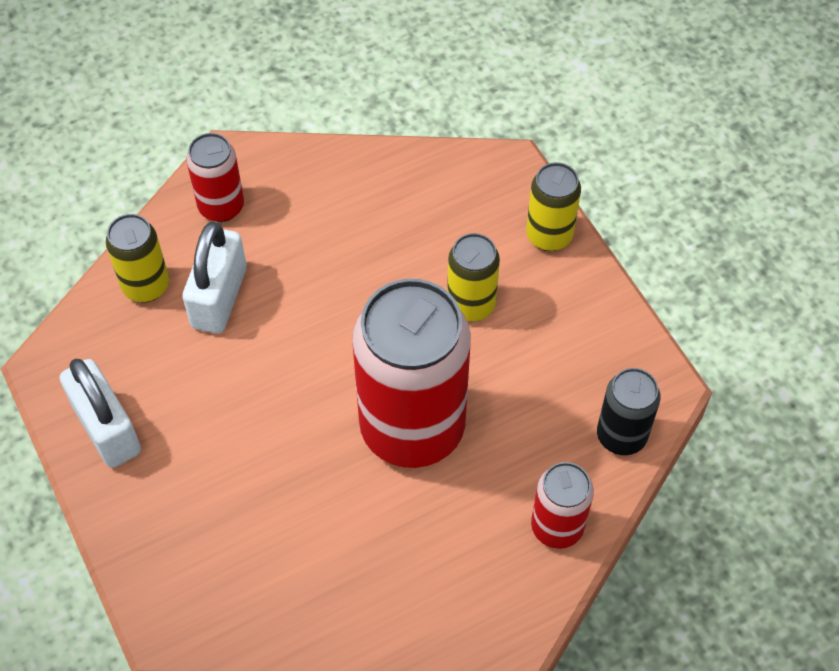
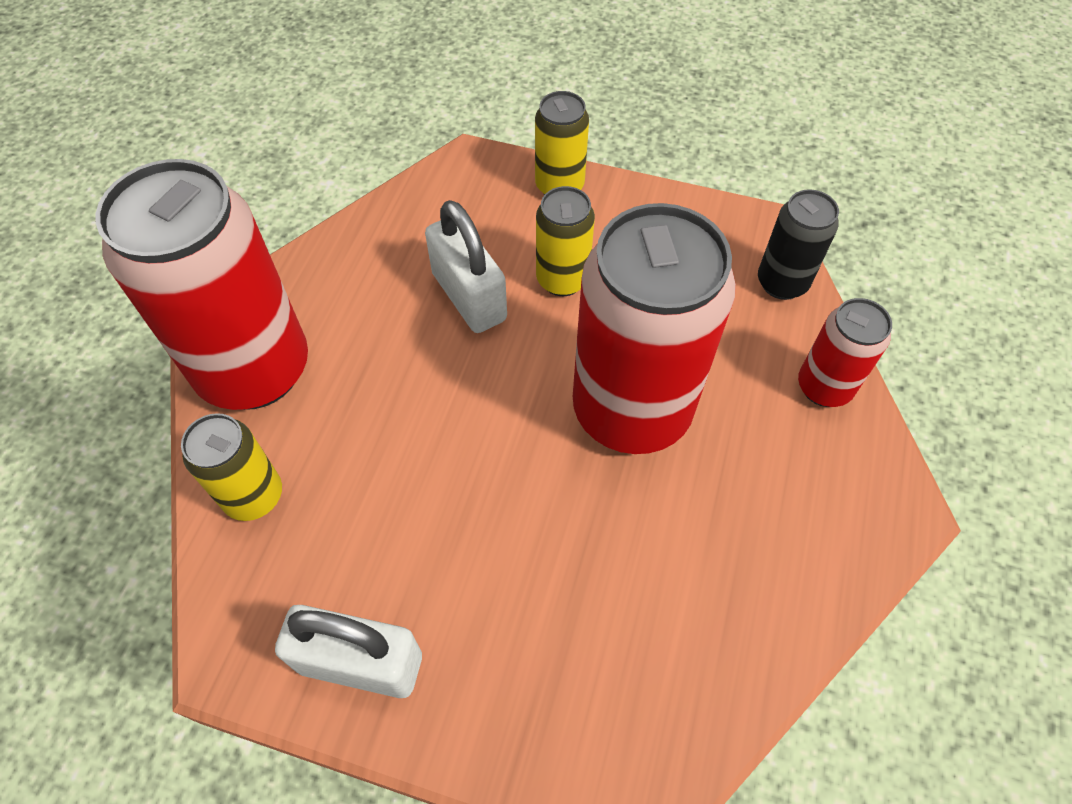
camera: 45 degrees left, 0 degrees up
(219, 297) = (340, 447): white padlock -> white padlock (469, 297)
(221, 207) = (254, 370): red can -> red can, size x2.05

